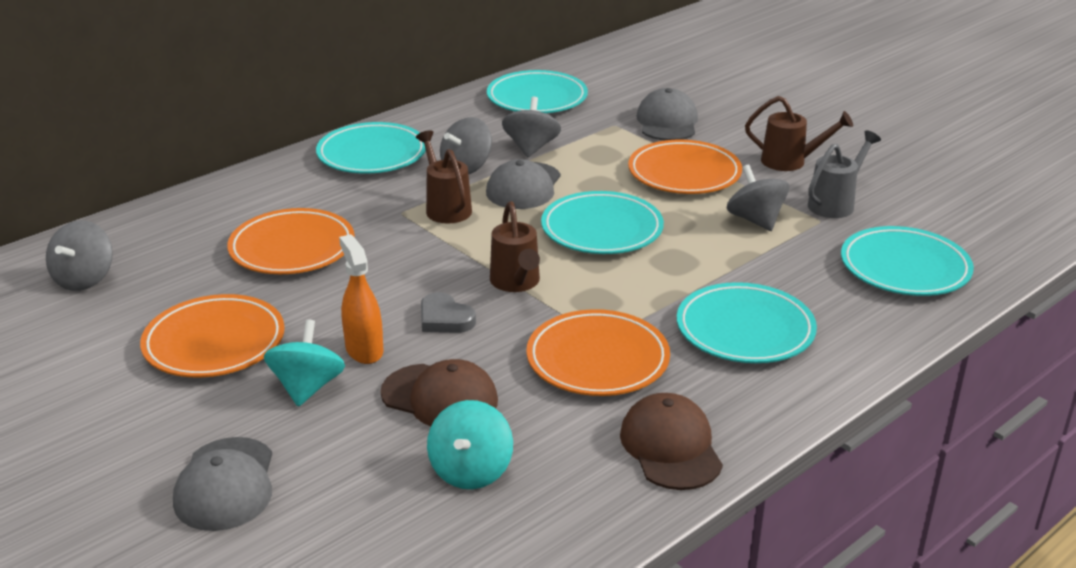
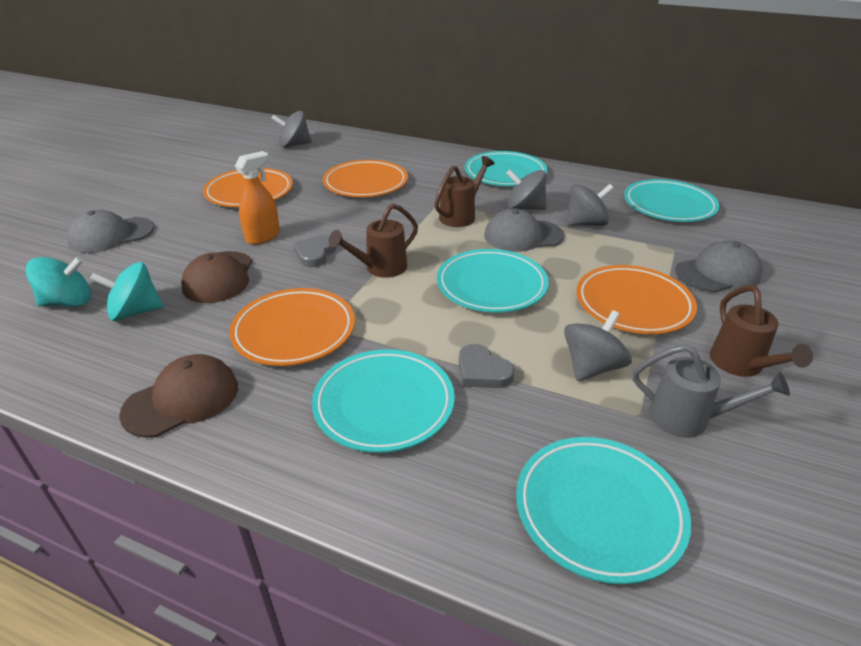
camera: 65 degrees right, 5 degrees up
(307, 387) = (214, 231): turquoise spinning top -> turquoise spinning top (68, 302)
(730, 270) = (482, 371): none -> grey heart

